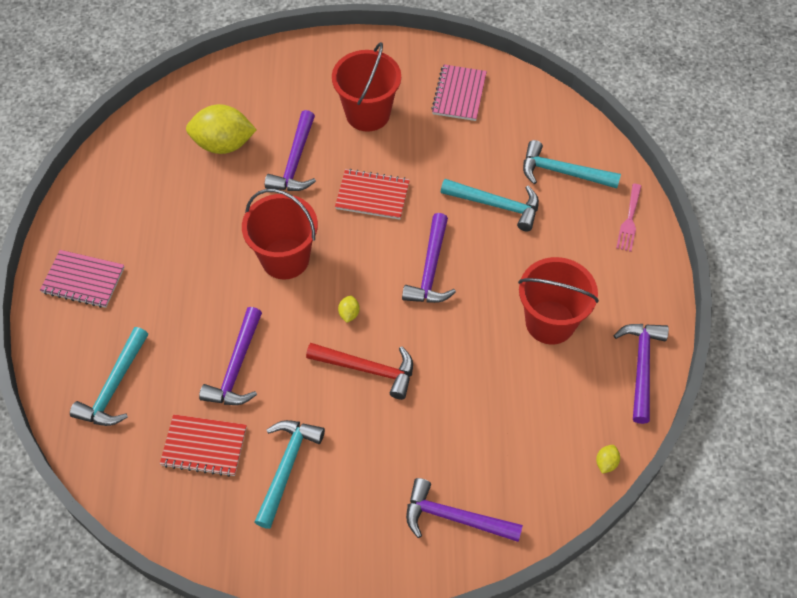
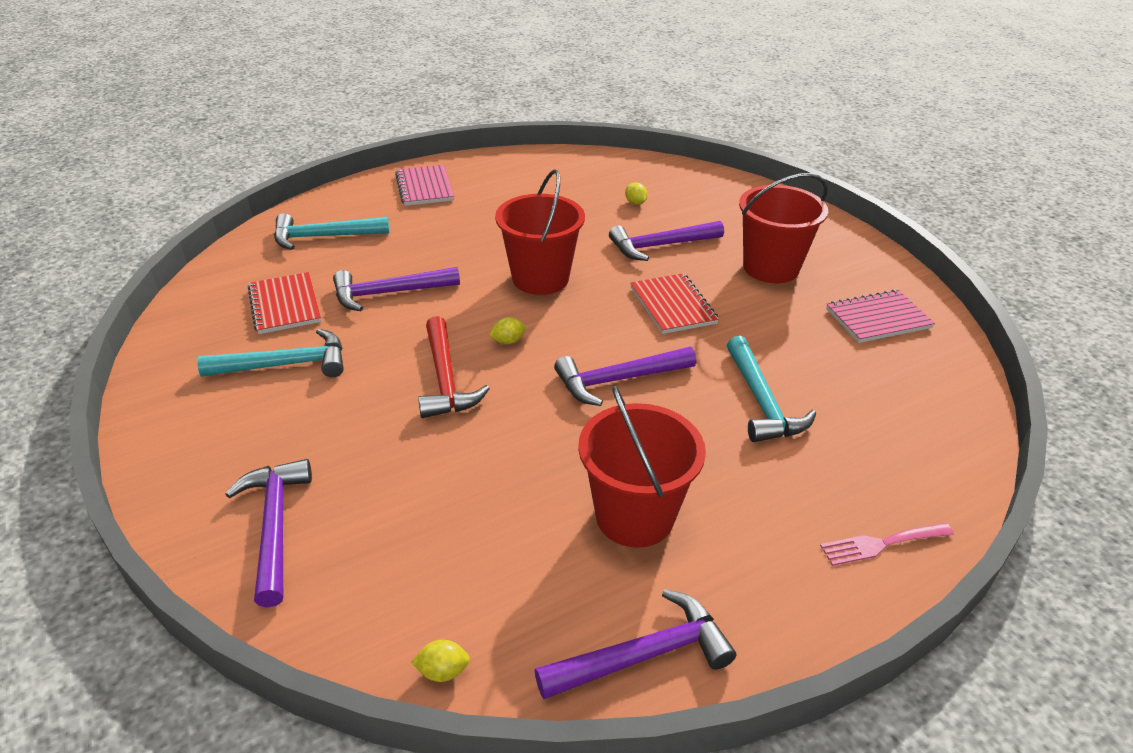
camera: 60 degrees right, 20 degrees down
(223, 144) = (635, 203): yellow lemon -> yellow lemon, size x0.40
(562, 172) = (877, 444): turquoise hammer -> none

